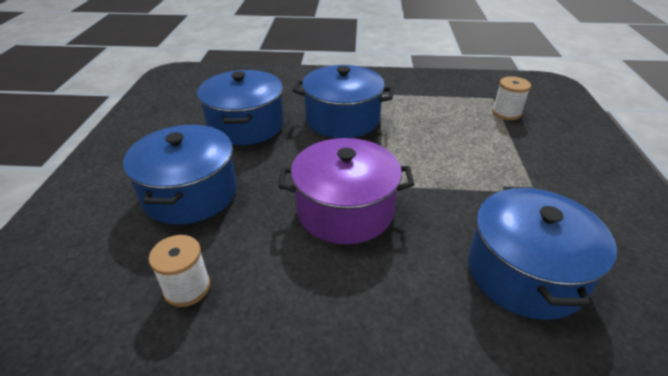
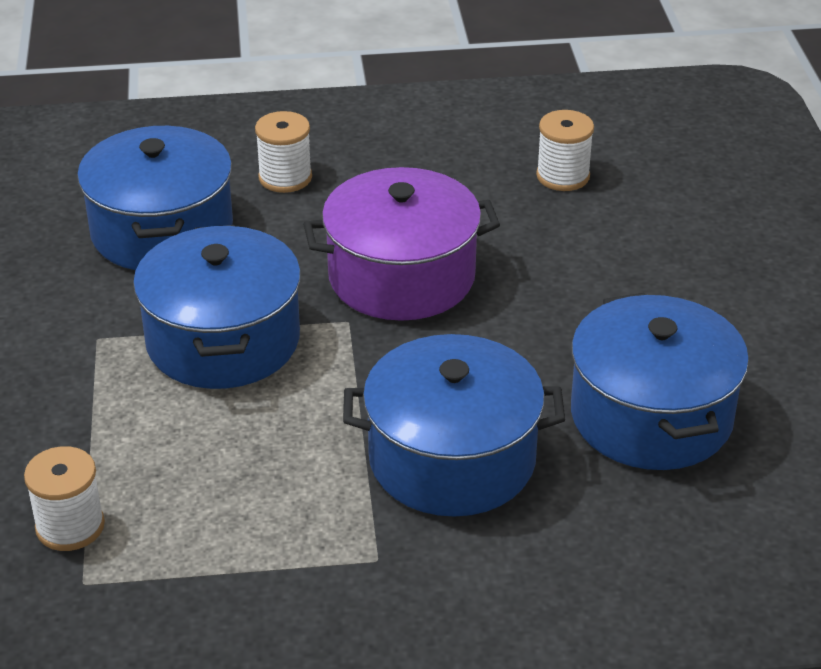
camera: 170 degrees right, 0 degrees up
(190, 193) = (648, 274): blue pot -> blue pot (223, 340)
(429, 322) = (285, 178): none -> white spool

